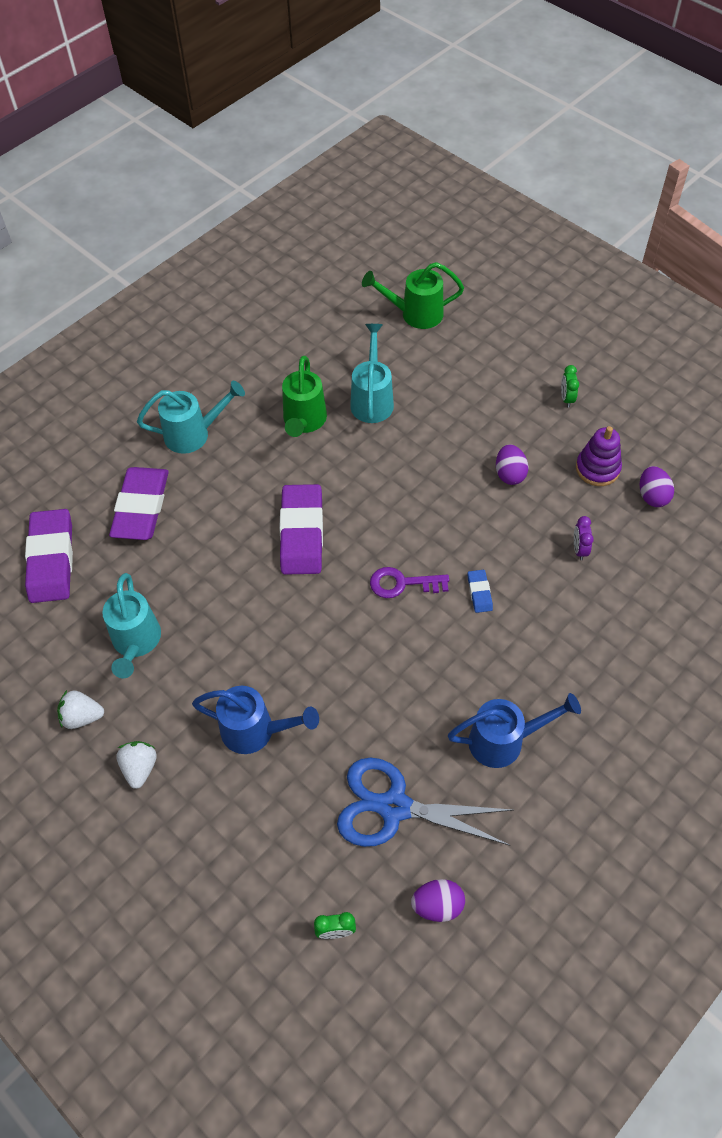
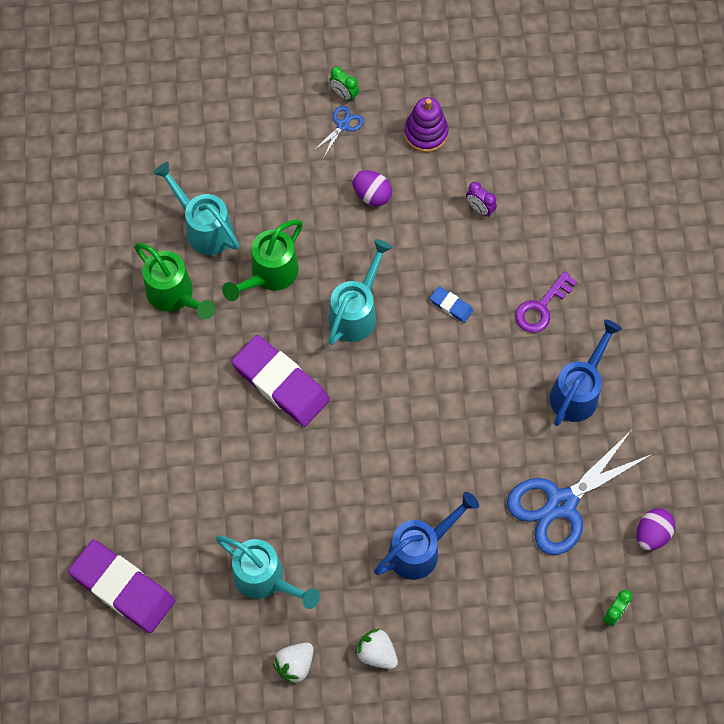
camera: 50 degrees left, 10 degrees up
(141, 507) = (138, 482): purple eraser -> none
(193, 434) = (102, 388): turquoise watering can -> turquoise watering can (356, 313)
(402, 583) = (394, 350): purple key -> purple key (541, 307)
(415, 314) = (150, 122): green watering can -> green watering can (270, 275)
(542, 416) = (342, 125): none -> blue scissors
(652, 496) = (483, 121): purple egg -> none

